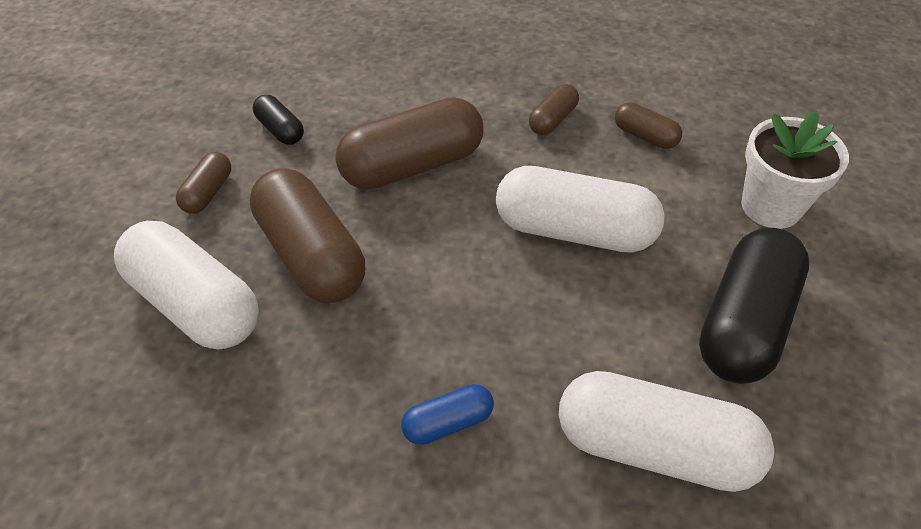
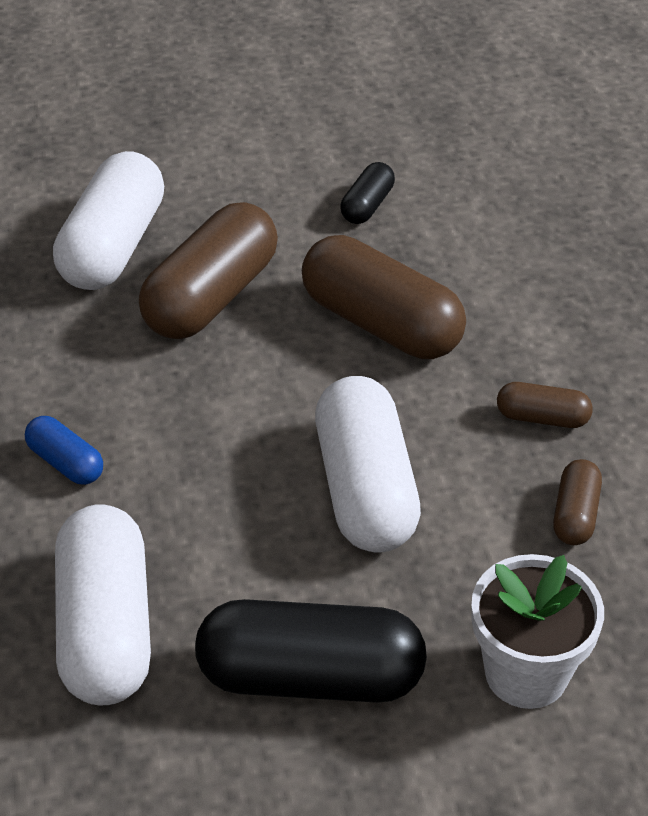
camera: 65 degrees right, 5 degrees down
(208, 192) = (248, 195): brown capsule -> none

